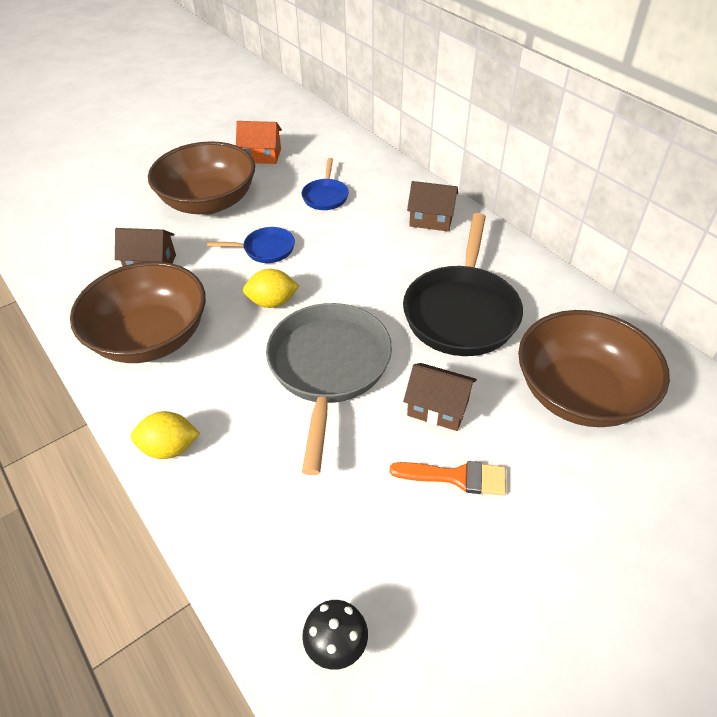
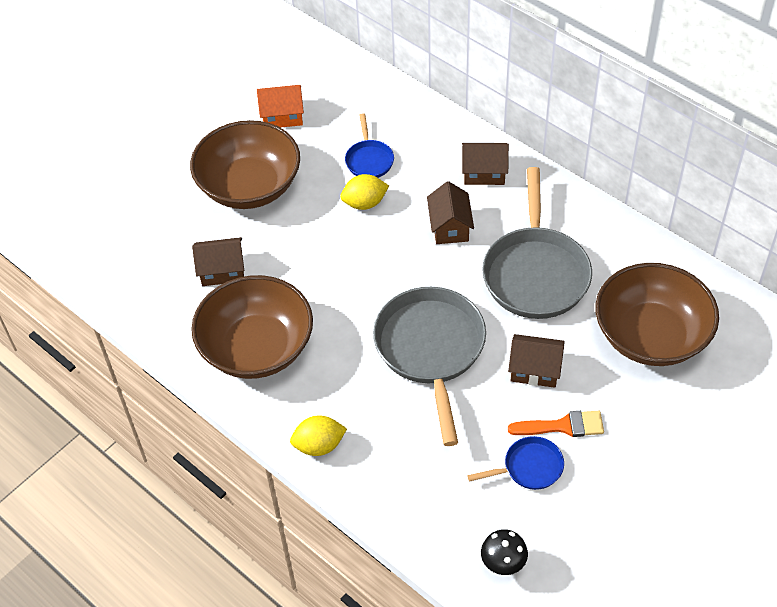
camera: 10 degrees left, 5 degrees up
(265, 249) = (330, 235): blue pan -> blue pan (529, 467)
(272, 302) = (357, 292): yellow lemon -> yellow lemon (365, 203)
(384, 259) = (450, 227): none -> brown house
(461, 312) = (535, 273): black pan -> grey pan

